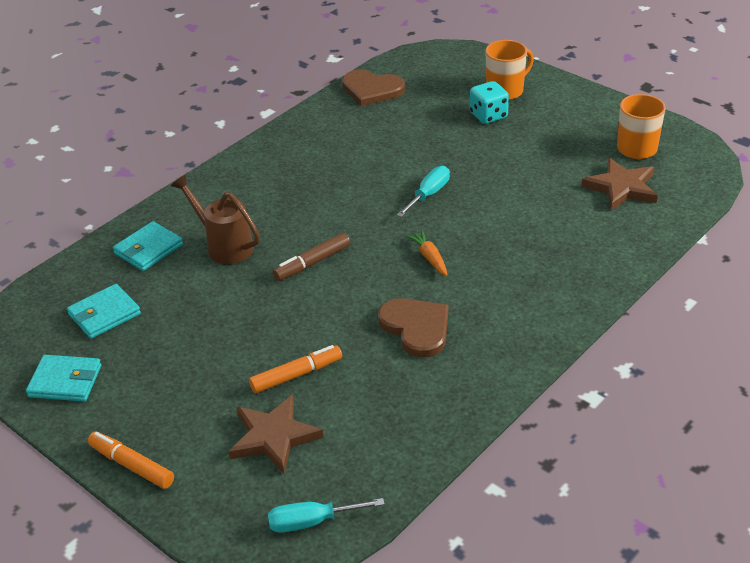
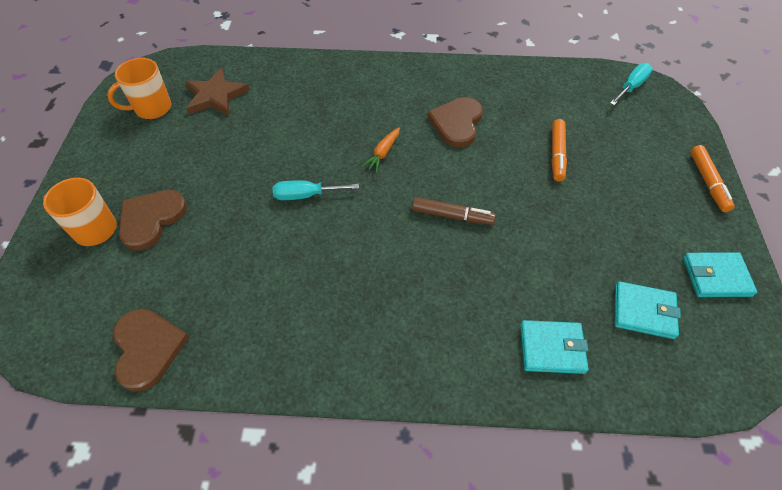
camera: 130 degrees left, 15 degrees up
(65, 381) = (716, 276): turquoise wallet -> turquoise wallet turned 60 degrees counterclockwise
(224, 246) = (491, 291): brown watering can -> none
(273, 437) = (608, 134): brown star -> none
(296, 375) = (557, 154): orange marker -> orange marker turned 105 degrees counterclockwise
(312, 522) = (631, 87): turquoise screwdriver -> turquoise screwdriver turned 90 degrees counterclockwise
(488, 116) = (151, 219): turquoise dice -> brown heart

